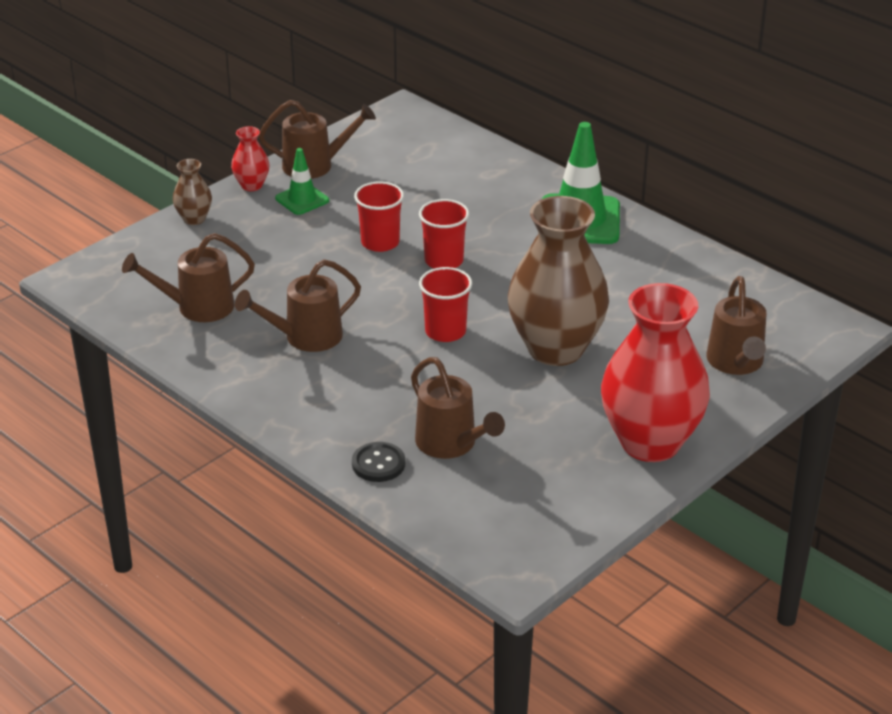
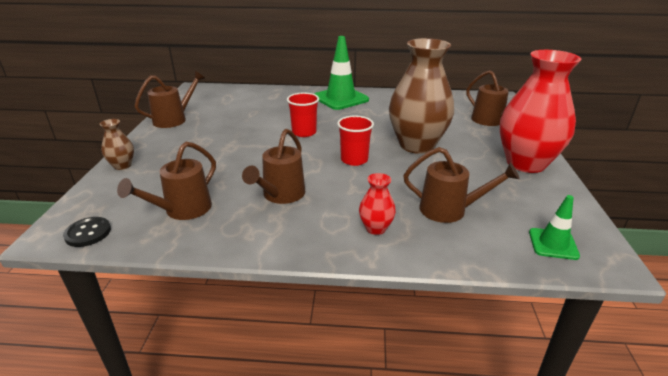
camera: 40 degrees left, 5 degrees down
(252, 185) = (144, 138): red vase -> red vase (375, 228)
(302, 199) = (185, 134): green traffic cone -> green traffic cone (553, 244)
(378, 464) = (432, 243): black button -> black button (88, 233)
(380, 242) = (258, 137): red cup -> none

